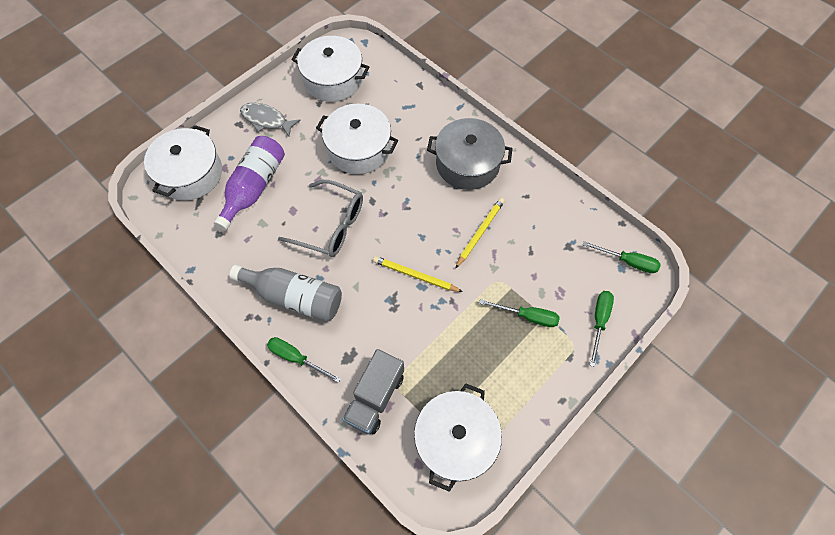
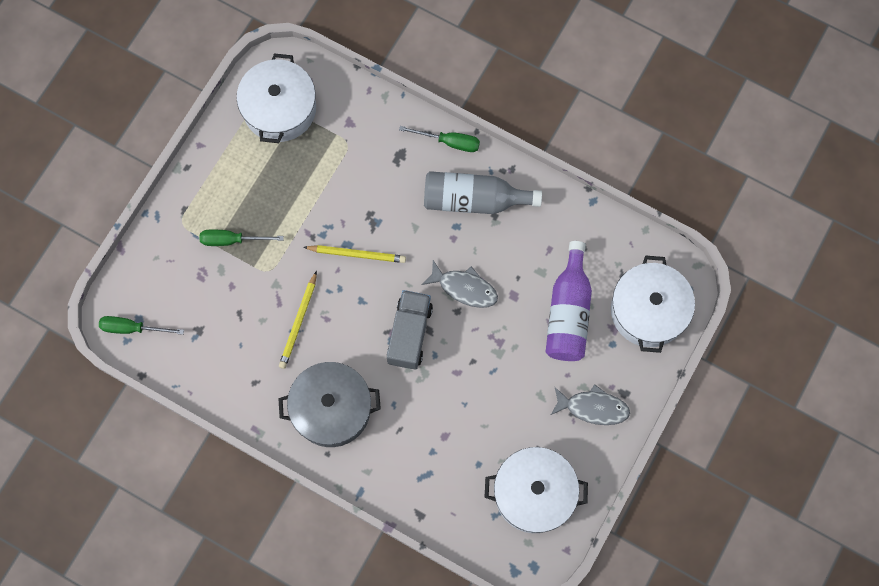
camera: 165 degrees right, 10 degrees up
(331, 225) = (464, 288): grey glasses -> grey fish
(359, 149) = (466, 395): white pot -> none
(375, 397) = (363, 126): grey truck -> grey truck (409, 334)
(599, 321) = (158, 253): green screwdriver -> none

